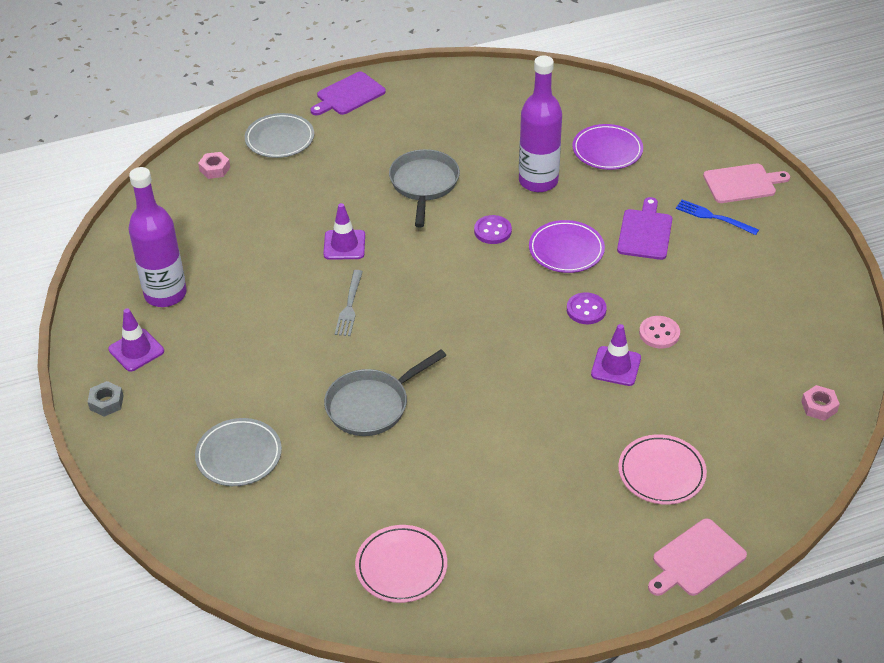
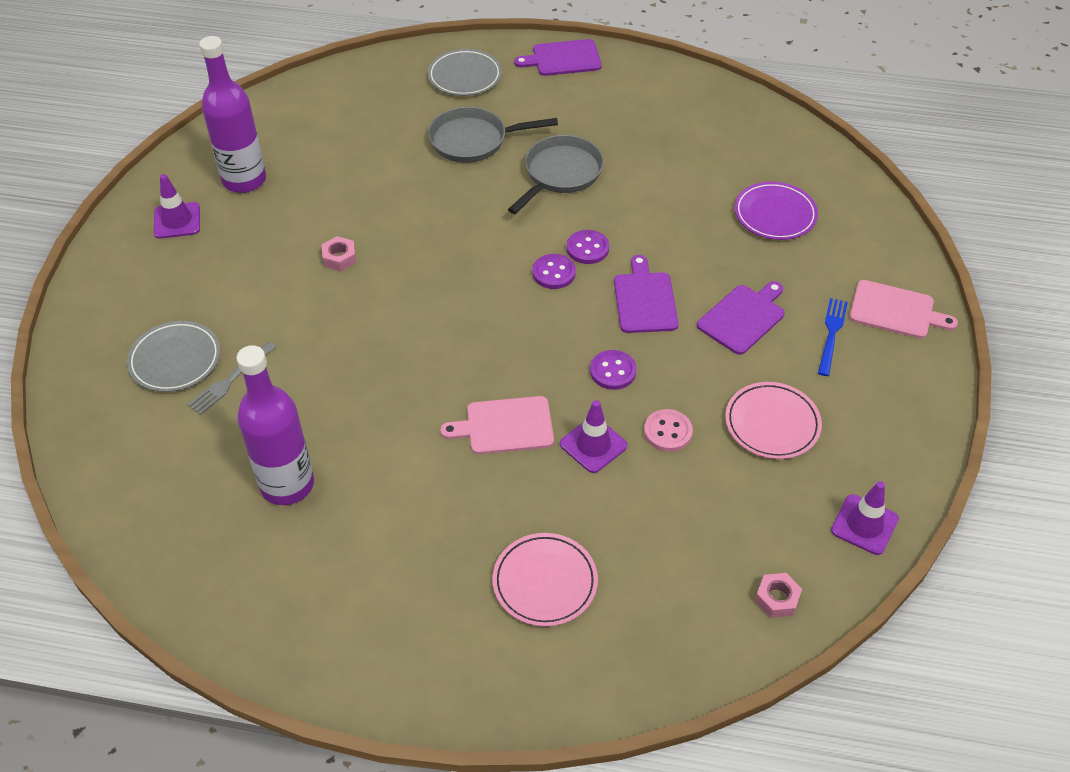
camera: 30 degrees right, 5 degrees up
(106, 402) = (113, 257): grey nut -> none
(215, 169) = (384, 82): pink nut -> pink nut (339, 258)
(344, 245) = (436, 202): purple traffic cone -> purple traffic cone (864, 525)
(349, 306) = (390, 263): grey fork -> grey fork (230, 381)
(372, 405) = (328, 369): grey pan -> grey pan (473, 140)
(401, 566) = (218, 543): pink plate -> pink plate (772, 423)
(483, 259) = (554, 273): none -> purple button
(538, 181) = (676, 217): purple bottle -> purple bottle (287, 484)
(566, 250) = (645, 300): purple plate -> purple cutting board
(696, 559) = (501, 696): pink cutting board -> pink cutting board (505, 426)
(713, 217) = (831, 333): blue fork -> blue fork turned 45 degrees clockwise

